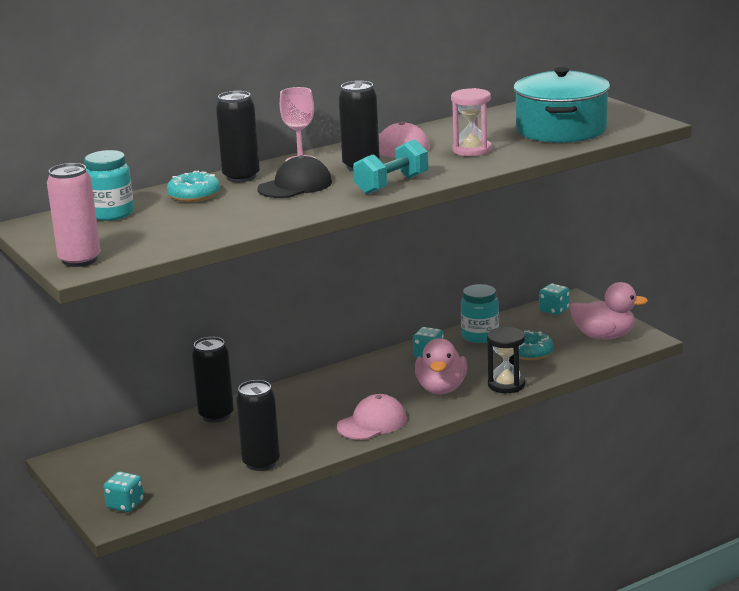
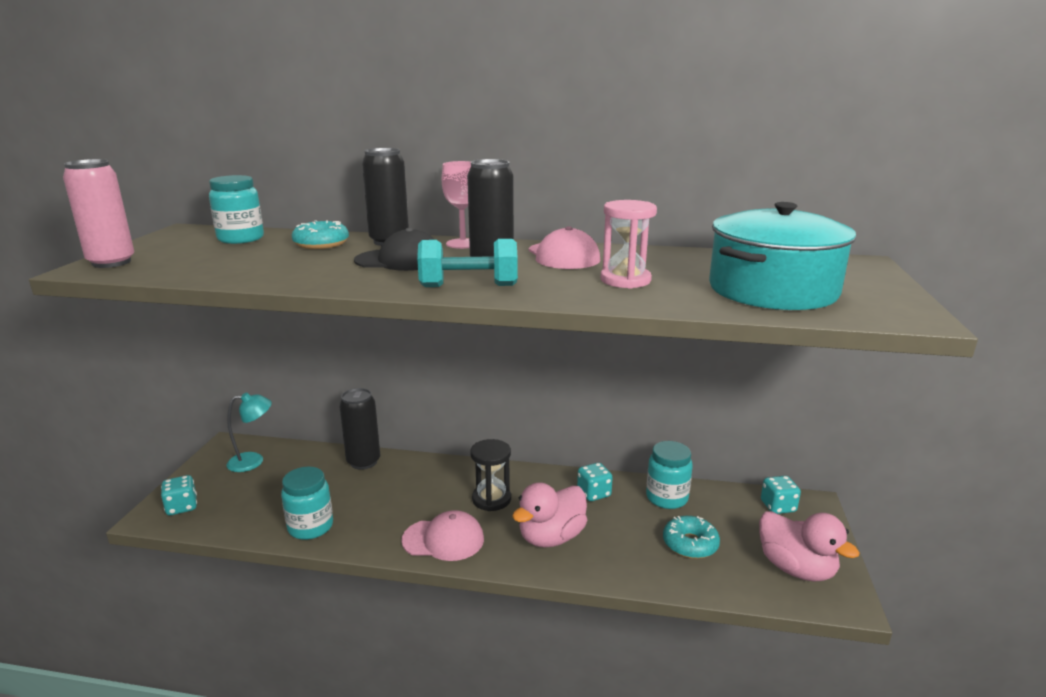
camera: 40 degrees right, 0 degrees up
(116, 458) = (253, 461): none -> turquoise lamp
(261, 463) = (310, 527): black can -> turquoise jar
(506, 385) = (614, 570): black hourglass -> black hourglass (491, 499)

